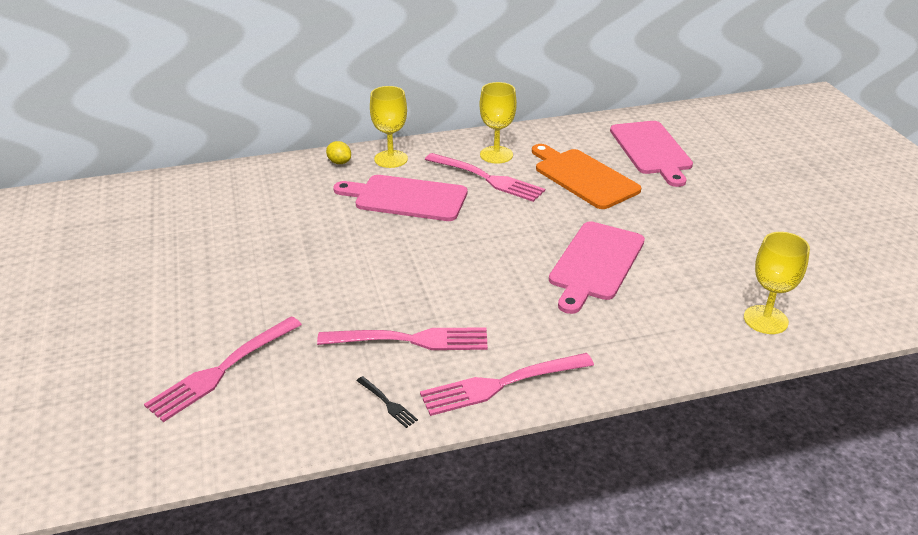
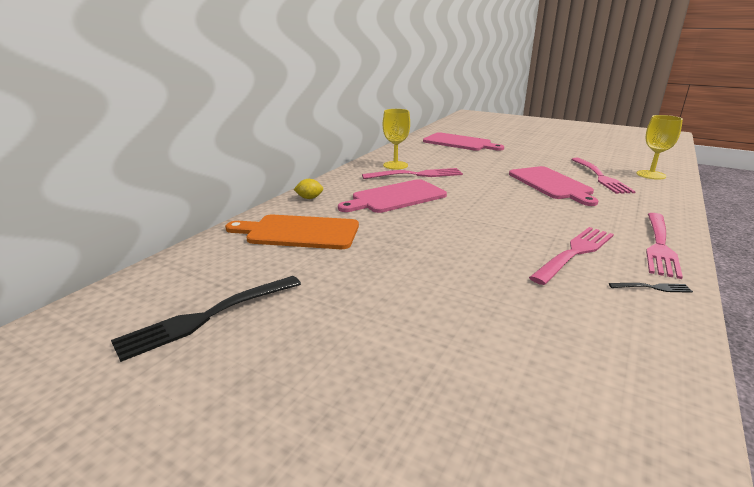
camera: 45 degrees left, 10 degrees down
(112, 236) = (207, 317): none -> black fork
(222, 370) = (532, 341): pink fork -> pink fork (600, 177)
(391, 159) = (340, 186): yellow goblet -> none
(583, 177) = (458, 159): orange cutting board -> orange cutting board (299, 232)

